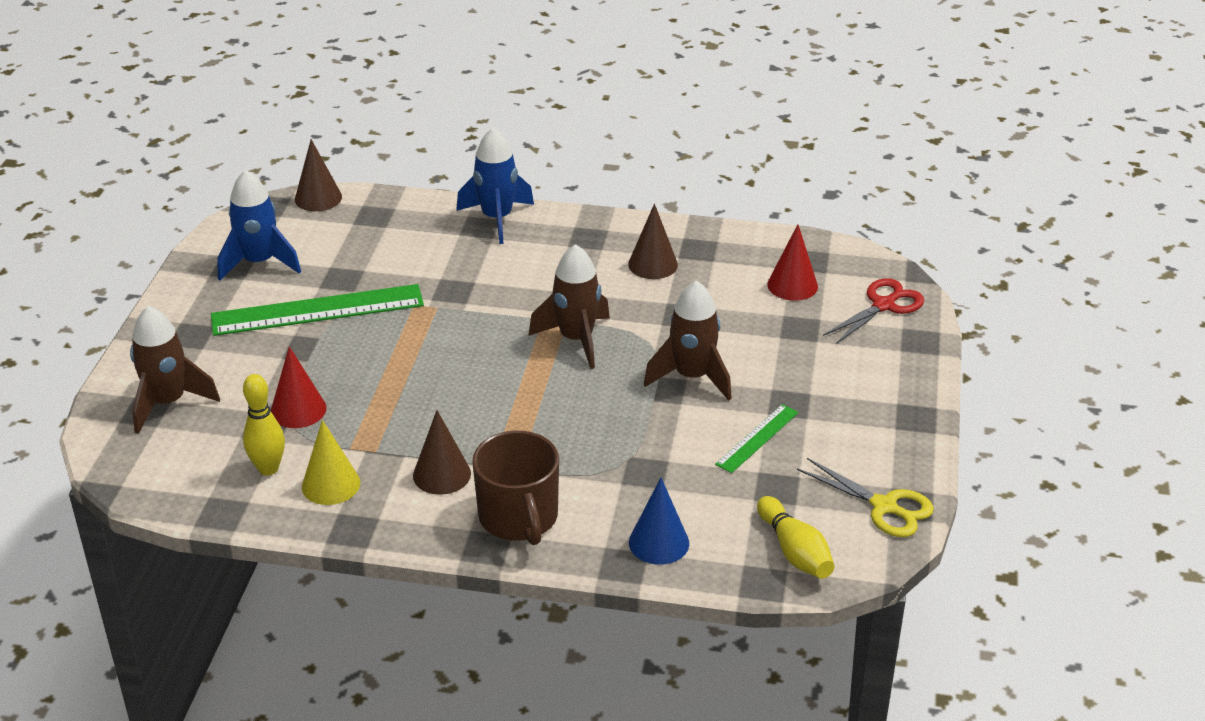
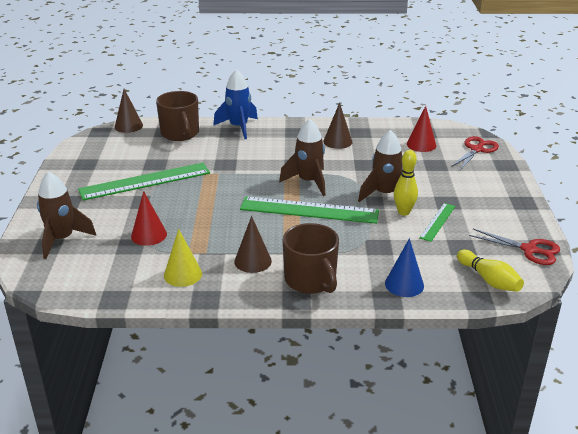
camera: 10 degrees left, 5 degrees down
(259, 263) = (101, 160): blue rocket -> none
(268, 468) = (139, 270): yellow bowling pin -> yellow bowling pin (403, 212)
(397, 222) = (180, 133): none -> brown mug
(558, 393) = (309, 210): none -> green ruler
(884, 506) = (529, 250): yellow scissors -> red scissors

